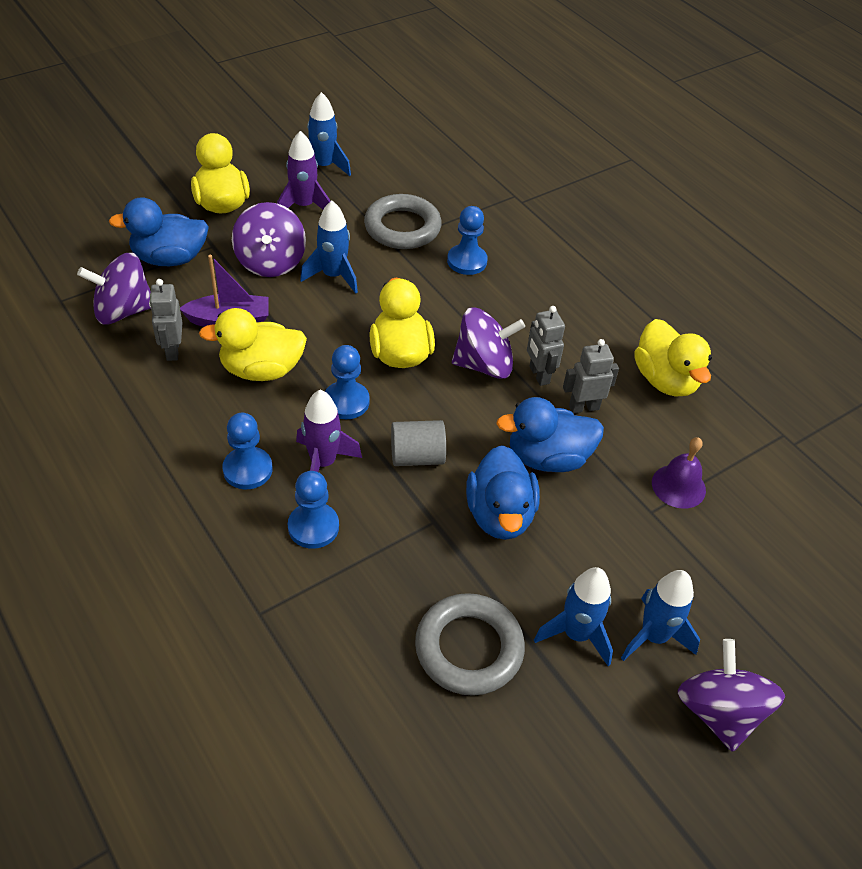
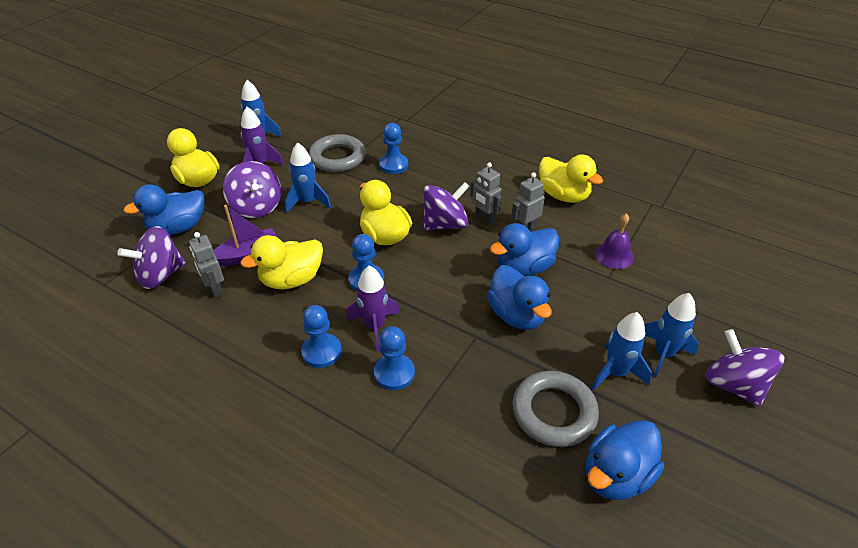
camera: 20 degrees left, 5 degrees down
(417, 457) = (438, 298): grey cylinder -> none
(494, 750) = (616, 475): none -> blue duck

